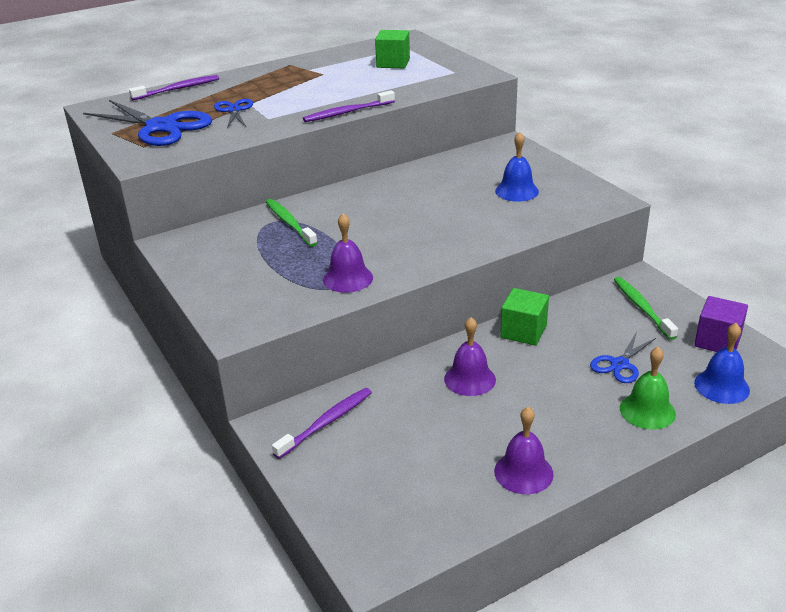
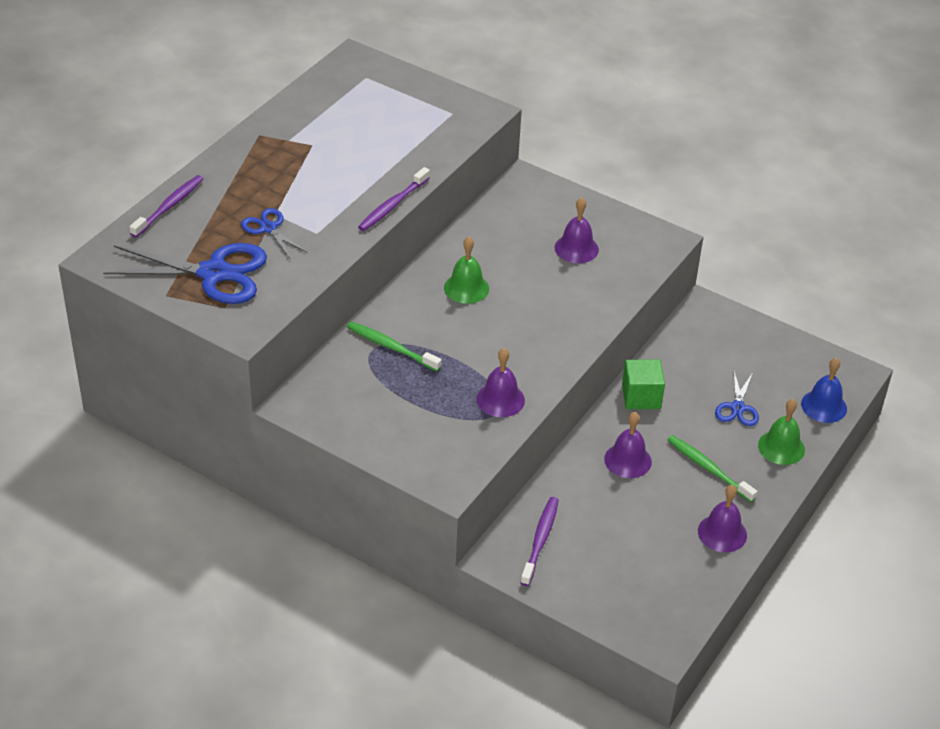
camera: 30 degrees left, 10 degrees up
(393, 63) = (375, 110): green cube -> none
(393, 198) = (466, 288): none -> green bell
(517, 191) = (576, 248): blue bell -> purple bell
(642, 307) = (724, 341): green toothbrush -> green toothbrush (708, 468)
(717, 341) = (800, 360): purple cube -> none

